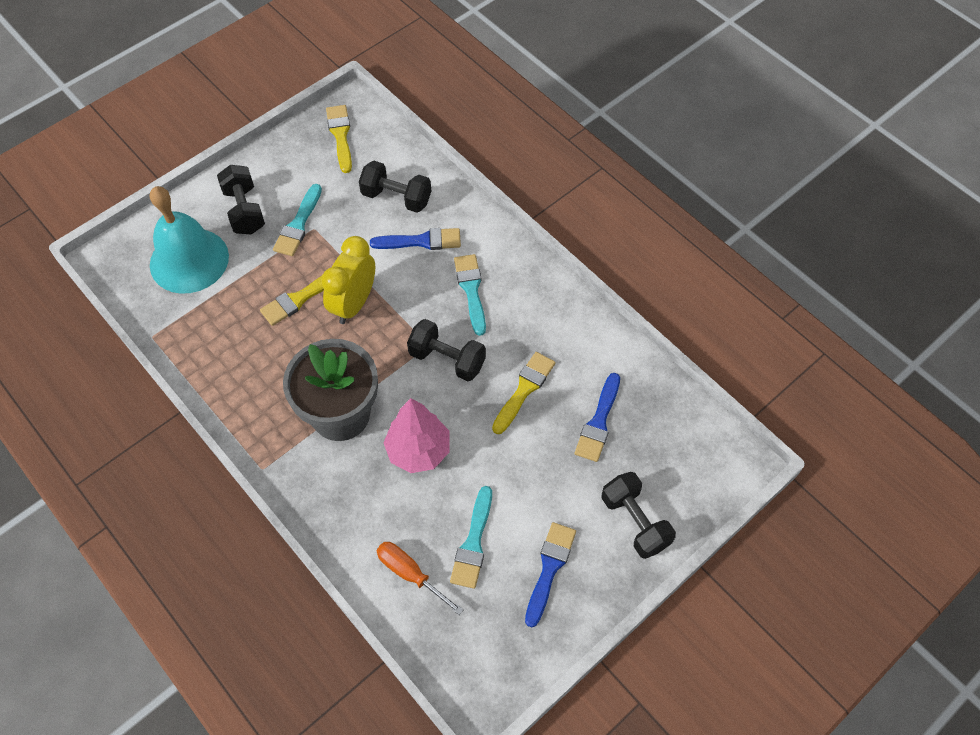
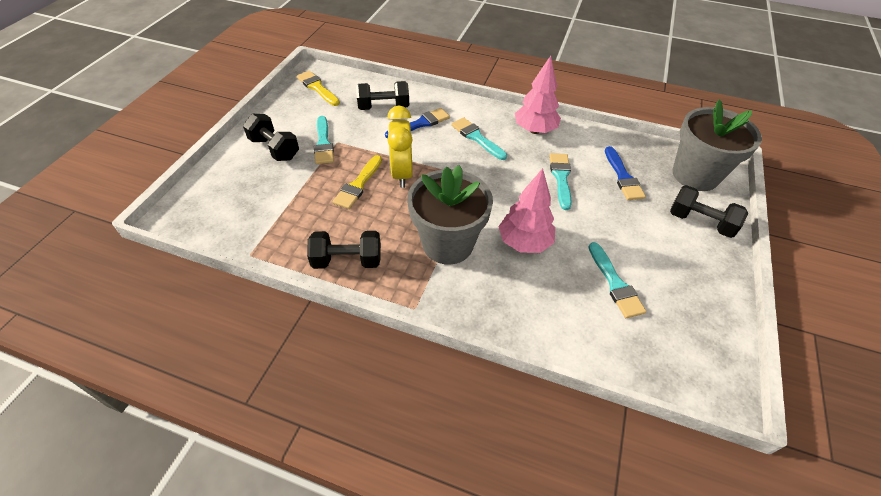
camera: 30 degrees left, 10 degrees down
(189, 260) = (249, 193): turquoise bell -> none
(410, 574) = (592, 327): orange screwdriver -> none
(447, 359) = (495, 181): black dumbbell -> black dumbbell (347, 260)
(524, 389) = (561, 178): yellow brush -> turquoise brush
(548, 309) = (535, 130): none -> pink tree
(549, 568) = (679, 275): blue brush -> none
(690, 461) = (695, 175): none -> grey flower pot

